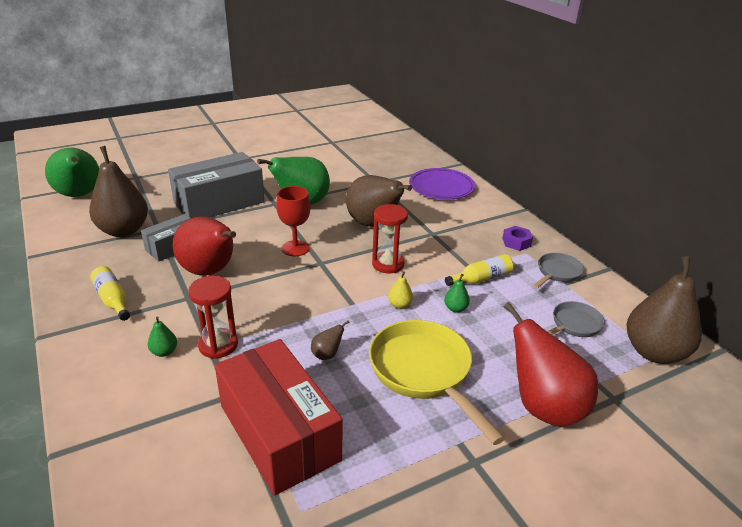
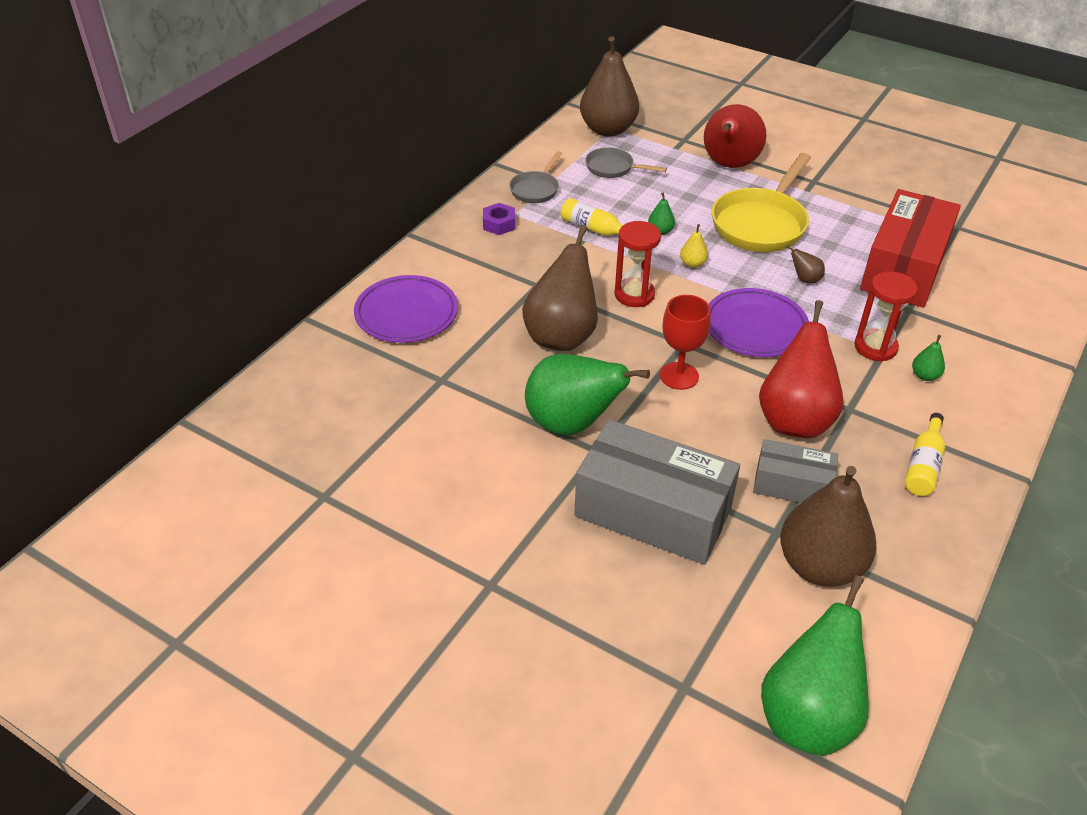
camera: 120 degrees left, 10 degrees up
(302, 299) = (755, 327): none -> purple plate
(557, 273) = (536, 189): grey pan -> grey pan turned 75 degrees counterclockwise

